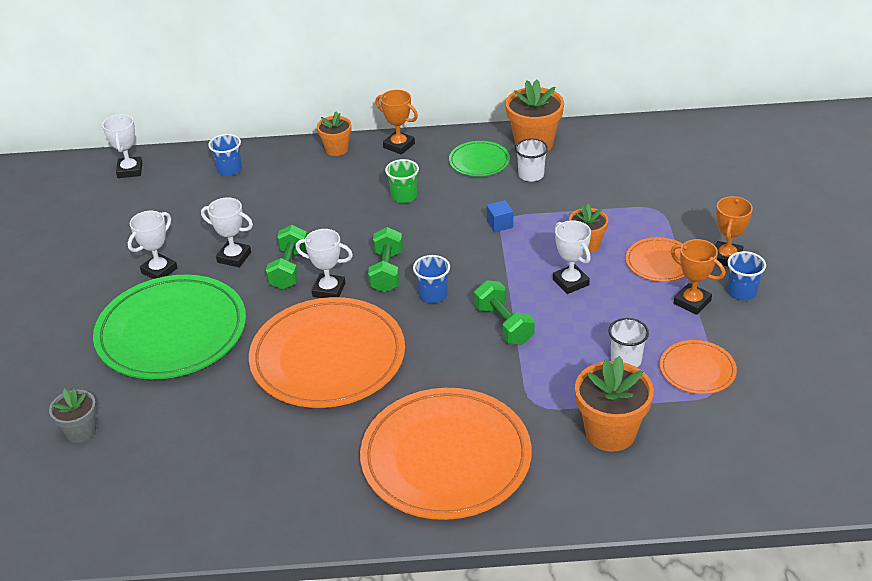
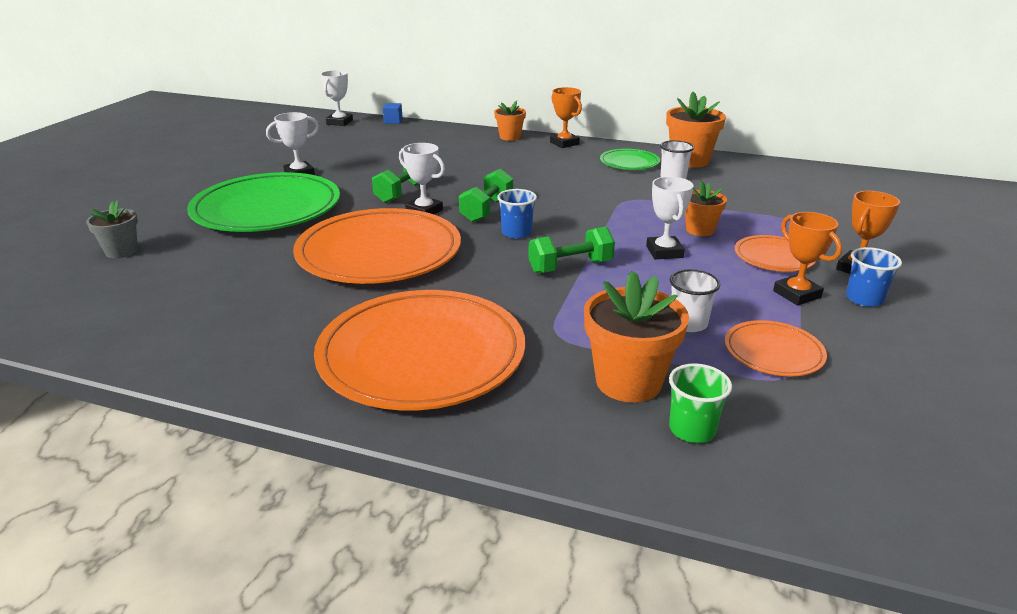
camera: 20 degrees right, 10 degrees down
(229, 169) = (413, 133): blue cup -> none
(234, 257) = (365, 178): white trophy -> none
(404, 196) = (543, 170): green cup -> green cup (692, 429)
(500, 224) = (619, 201): blue cube -> blue cube (393, 121)
(504, 325) = (570, 267): green dumbbell -> green dumbbell turned 75 degrees clockwise

